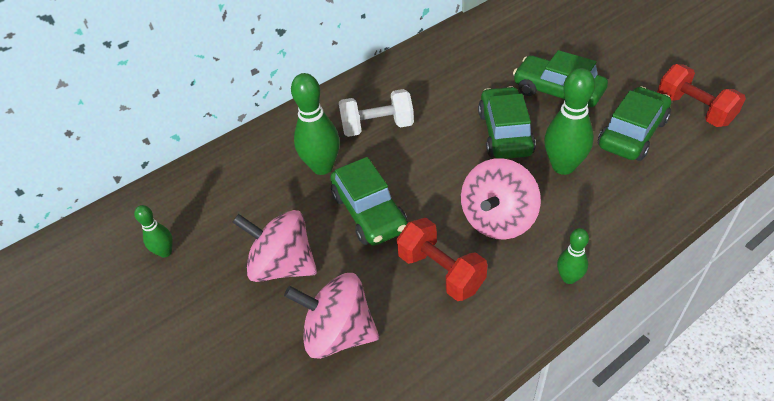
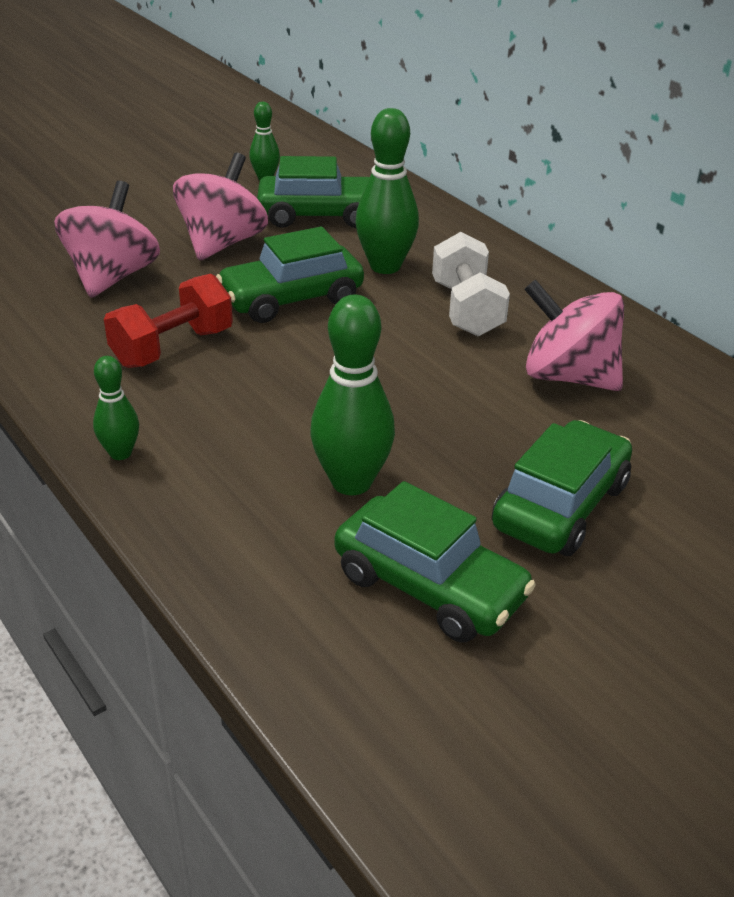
camera: 85 degrees right, 10 degrees down
(498, 219) = (250, 402): pink spinning top -> pink spinning top (568, 376)
(505, 133) = (443, 428): green car -> green car (320, 215)
(694, 110) = (502, 706): red dumbbell -> none

